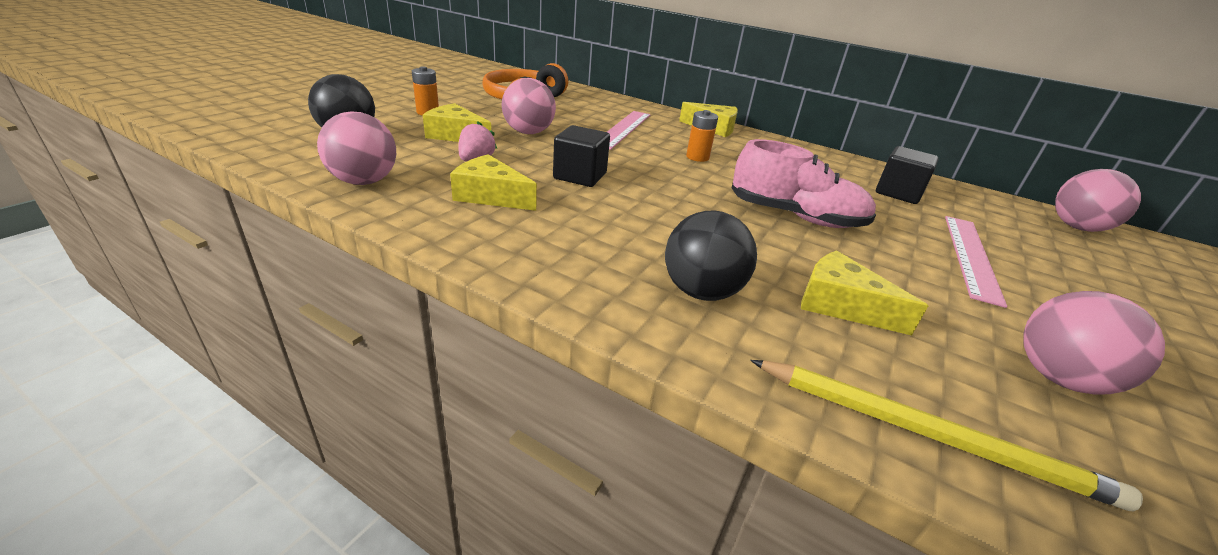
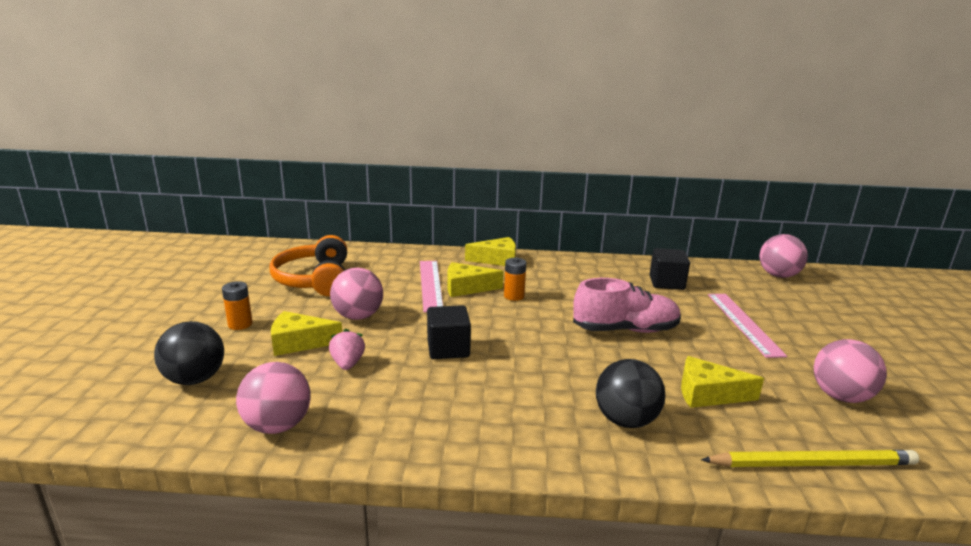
camera: 25 degrees left, 10 degrees down
(491, 196) = (401, 397): yellow cheese -> yellow cheese (466, 288)

